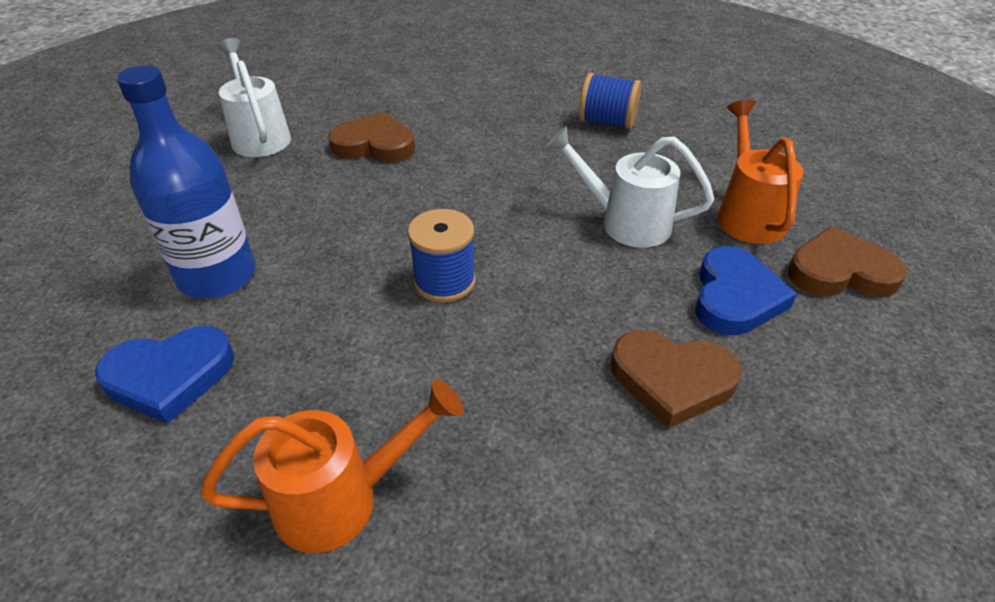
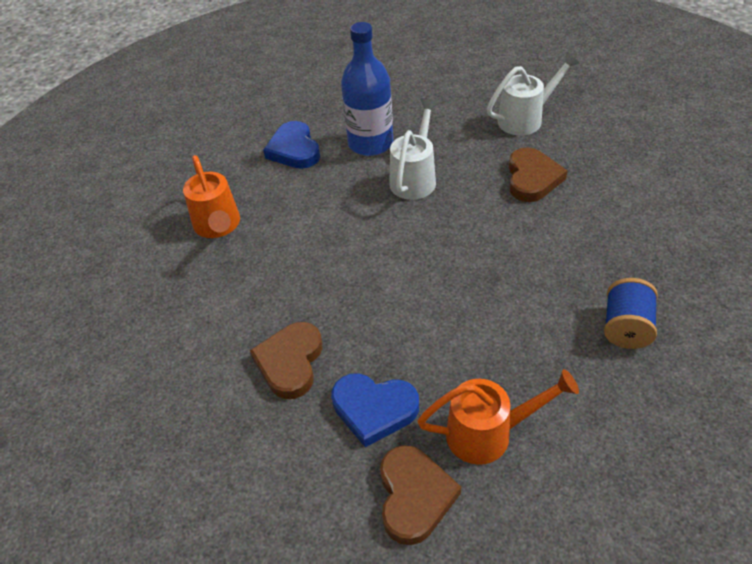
camera: 90 degrees right, 5 degrees up
(444, 281) = (375, 241): blue spool -> none
(625, 222) = (459, 340): white watering can -> white watering can (415, 178)

